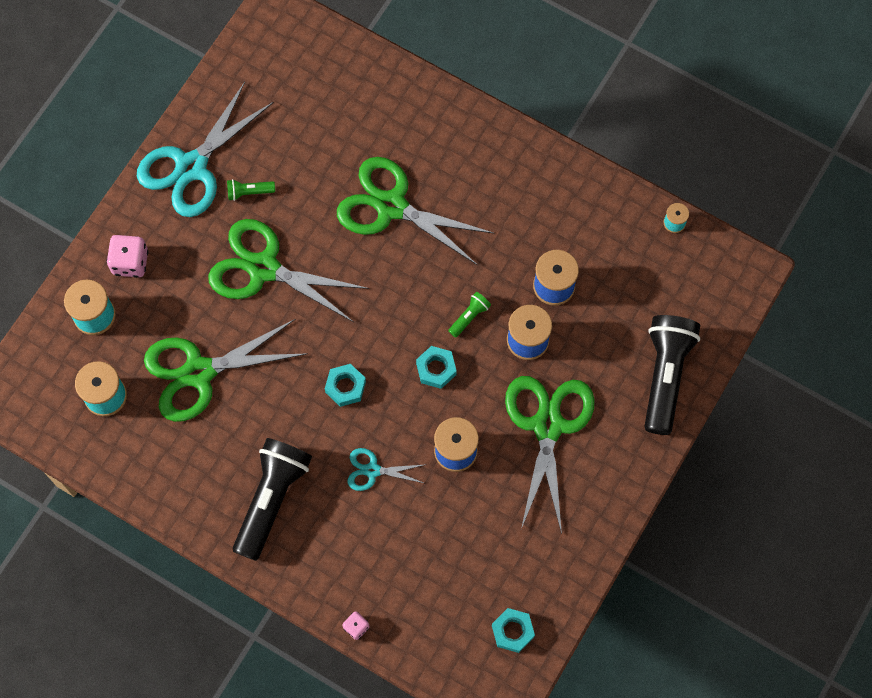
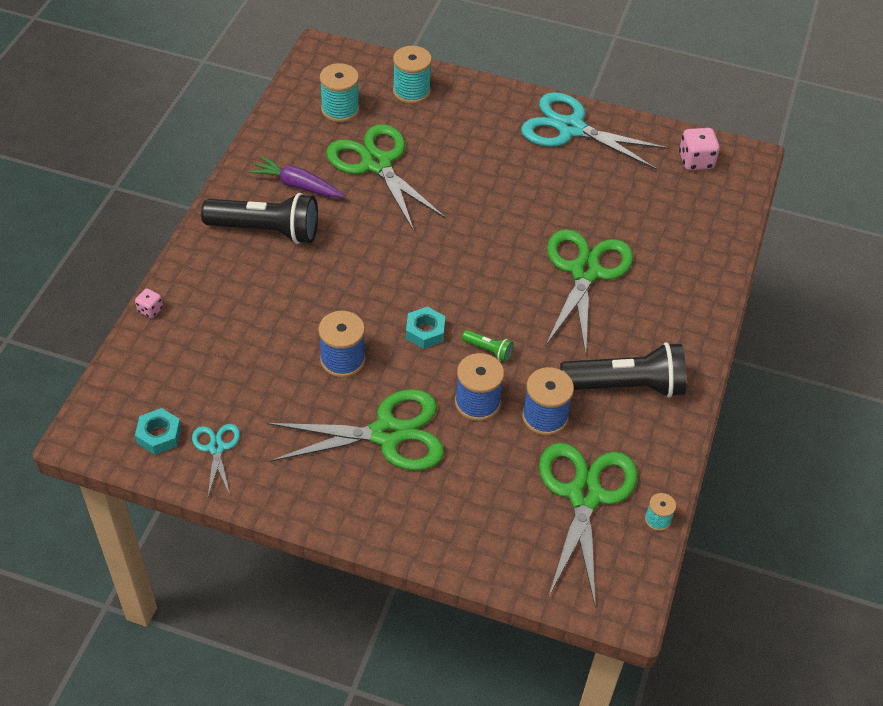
camera: 75 degrees right, 20 degrees down
(130, 262) = (467, 105): pink dice -> pink dice (695, 161)
(212, 459) = (297, 185): none -> purple carrot
(249, 192) = (561, 169): green flashlight -> none
(264, 268) = (490, 190): green scissors -> green scissors (585, 495)
(345, 387) = (388, 266): turquoise nut -> none
(372, 470) = (309, 298): turquoise scissors -> turquoise scissors (217, 448)
(665, 375) = (472, 536): black flashlight -> black flashlight (626, 386)

